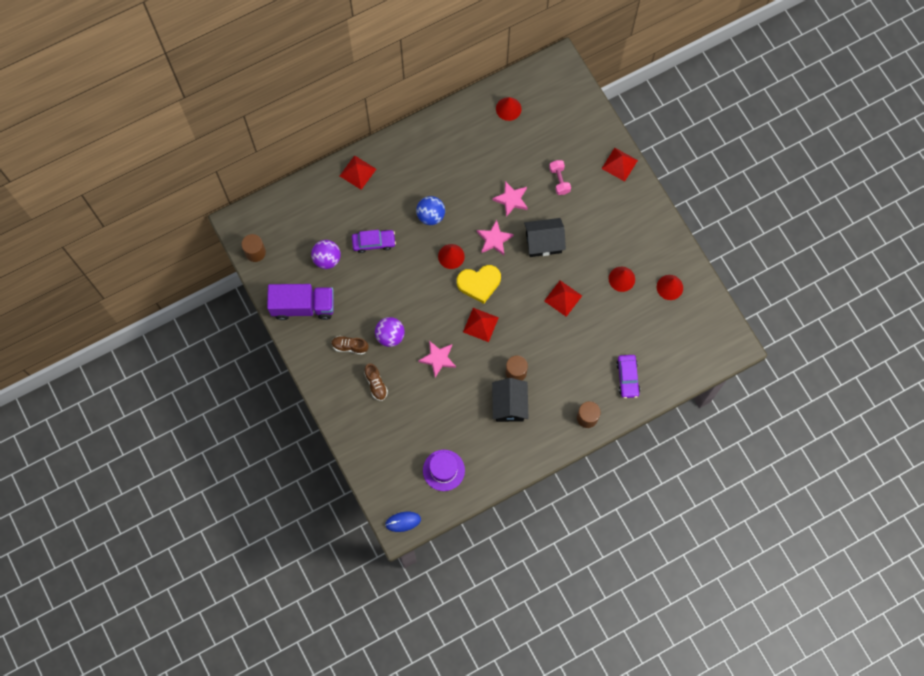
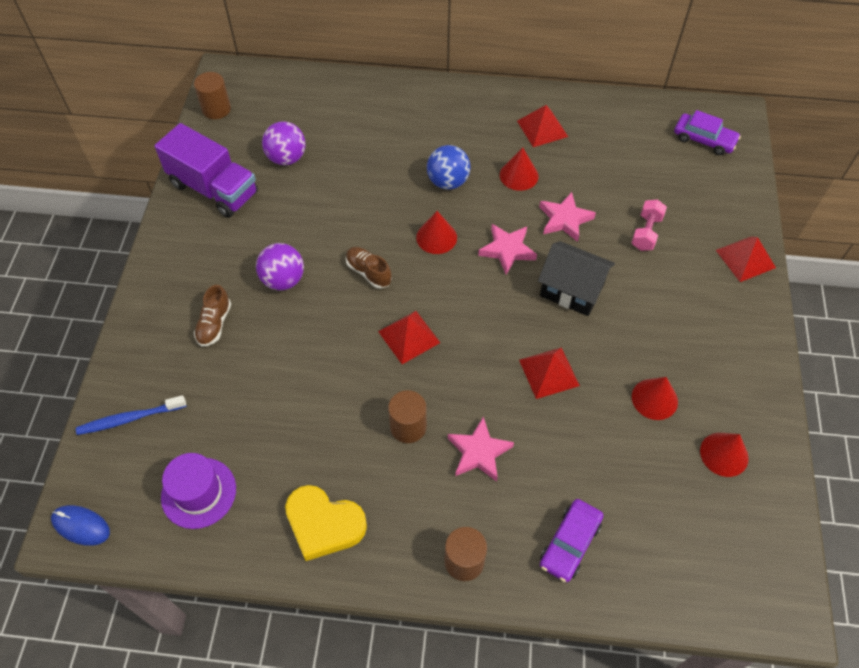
camera: 35 degrees right, 15 degrees down
(350, 346) = (224, 262): brown shoe -> brown shoe (368, 272)
(357, 172) = (400, 96): red pyramid -> red pyramid (542, 128)
(373, 242) = (355, 171): purple car -> purple car (704, 139)
(378, 460) = (129, 418): none -> blue toothbrush
(438, 359) = (318, 343): pink star -> pink star (479, 452)
(479, 283) = (447, 288): yellow heart -> yellow heart (324, 524)
(508, 108) = (634, 127): red cone -> red cone (519, 175)
(509, 405) = (363, 465): black house -> none

